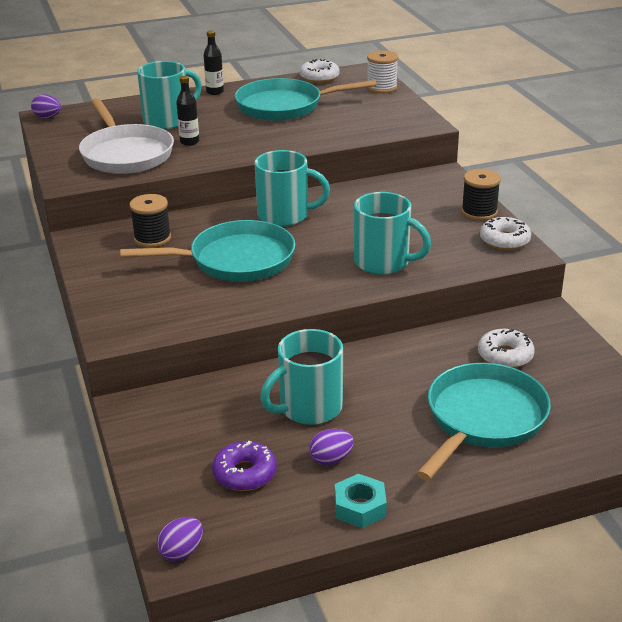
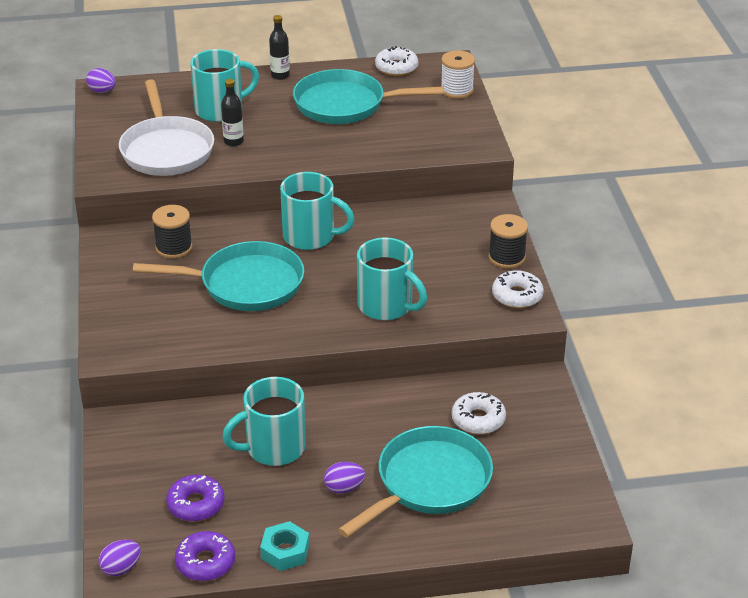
camera: 10 degrees right, 5 degrees up
(276, 531) = (205, 562): none -> purple donut
(331, 459) = (276, 502): purple egg -> purple egg (344, 488)

